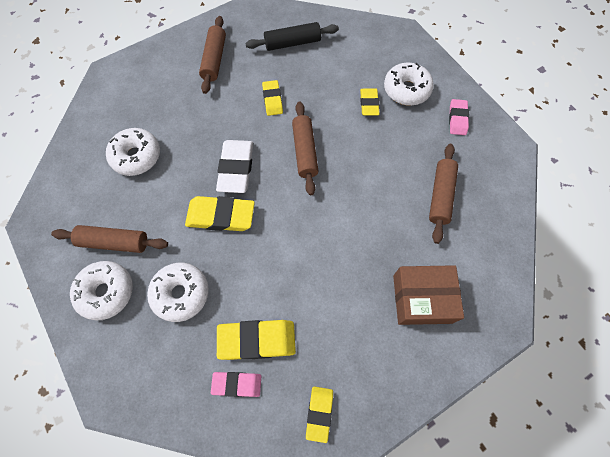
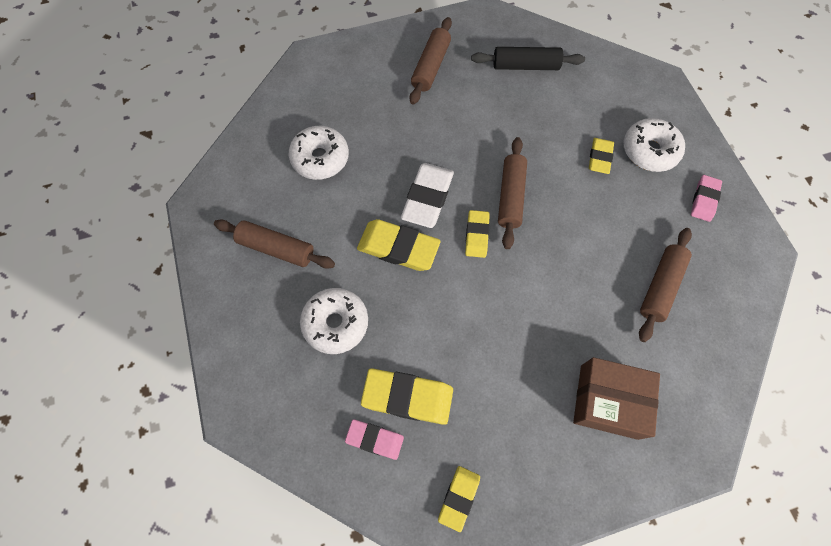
camera: 15 degrees right, 0 degrees up
(106, 292) = (256, 301): white donut -> none
(272, 100) = (487, 128): yellow eraser -> yellow eraser (476, 235)

